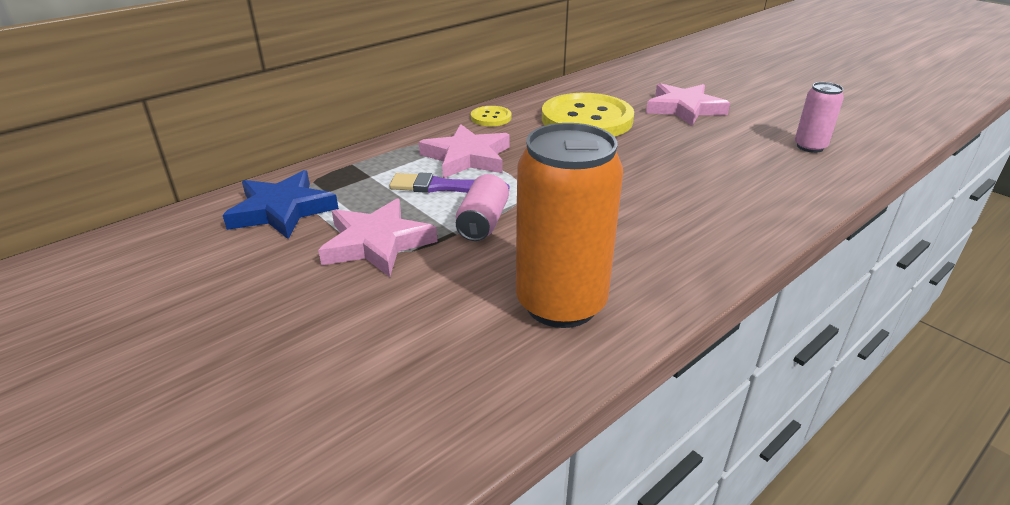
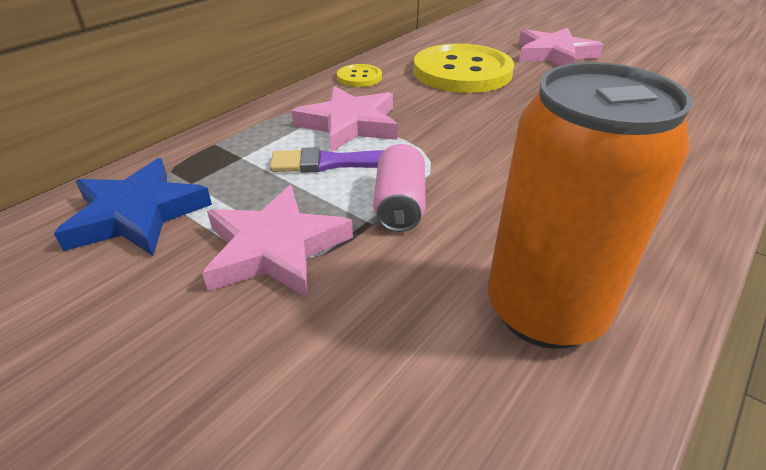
camera: 10 degrees left, 5 degrees up
(810, 147) = (698, 84): pink can -> none

